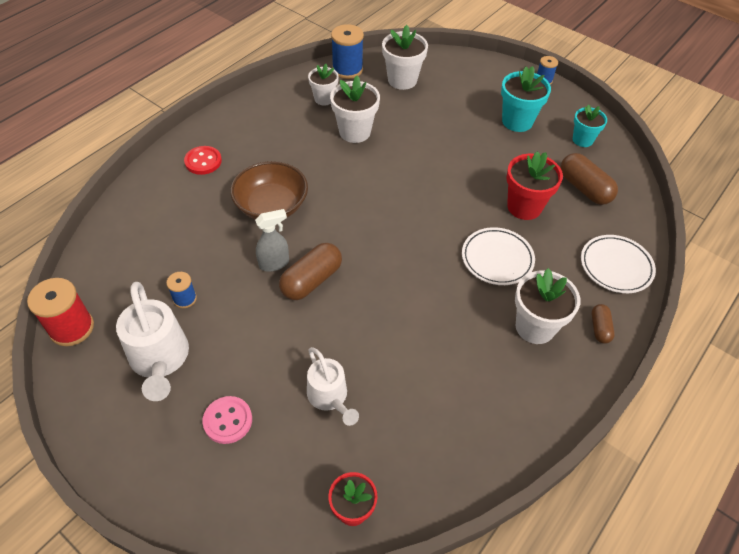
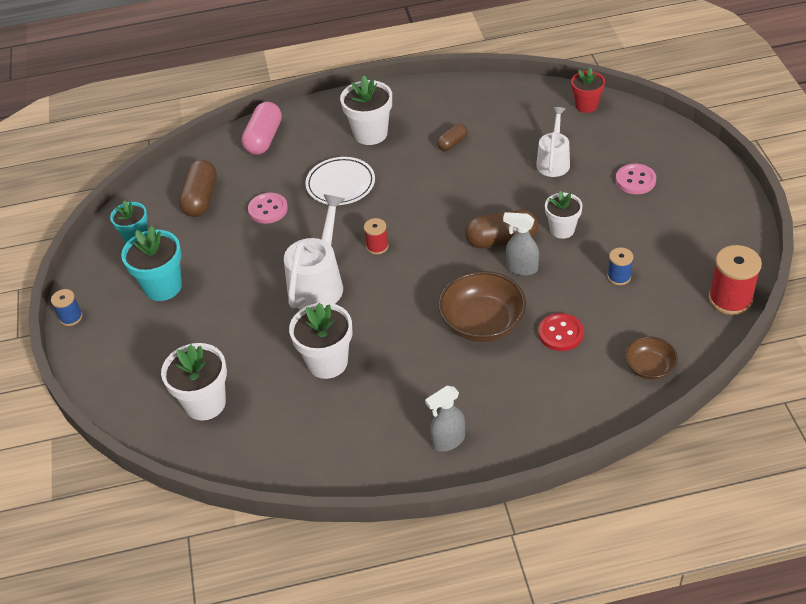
camera: 135 degrees left, 5 degrees down
(120, 235) = (649, 367): none -> brown bowl
(160, 360) = (665, 240): white watering can -> white watering can (319, 283)
(203, 161) = (514, 412): red button -> red button (560, 333)
(235, 128) = (448, 441): none -> grey spray bottle
(324, 99) = (315, 426): white flower pot -> white flower pot (562, 230)
(347, 69) = (245, 457): blue spool -> none
(406, 222) = (377, 246): none -> red spool
(524, 207) = (268, 209): red flower pot -> pink button
(600, 328) = (329, 113): brown capsule -> brown capsule (452, 143)
(616, 266) = (264, 139): white plate -> pink capsule

